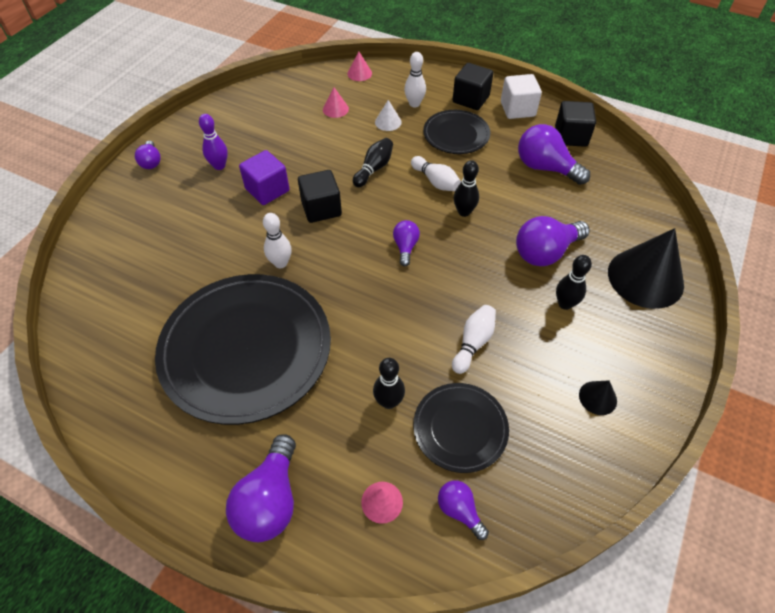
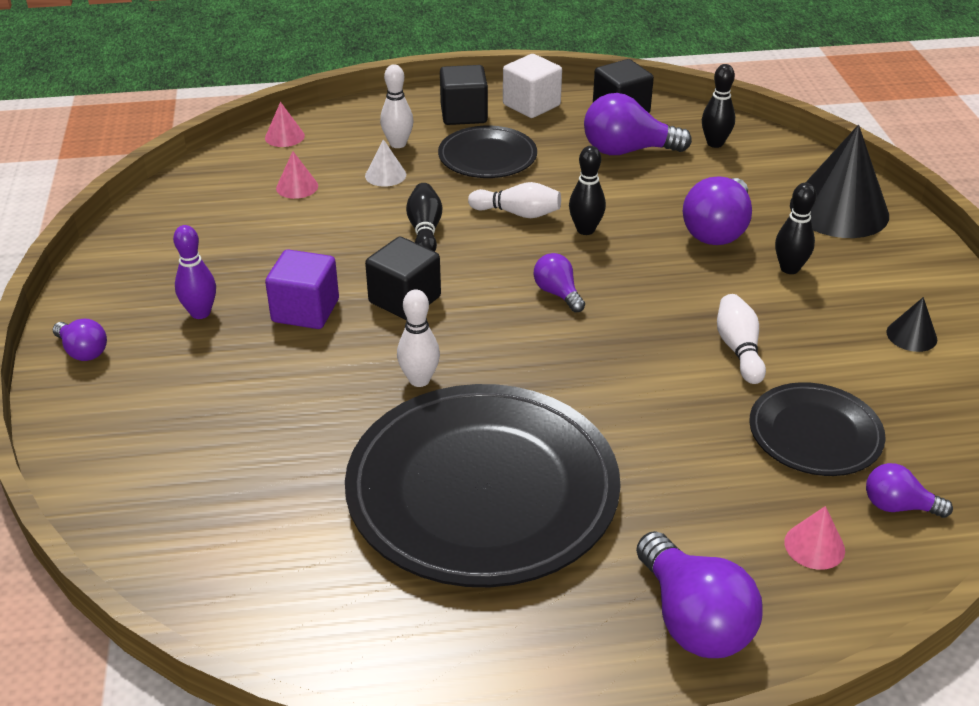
camera: 35 degrees left, 15 degrees down
(388, 402) = (713, 451): black bowling pin -> black bowling pin (715, 143)

